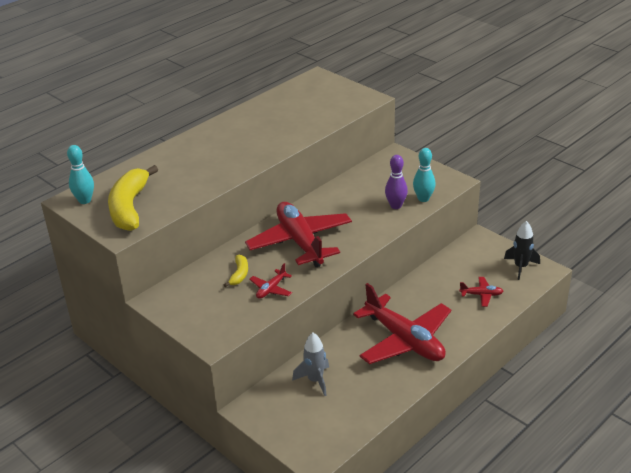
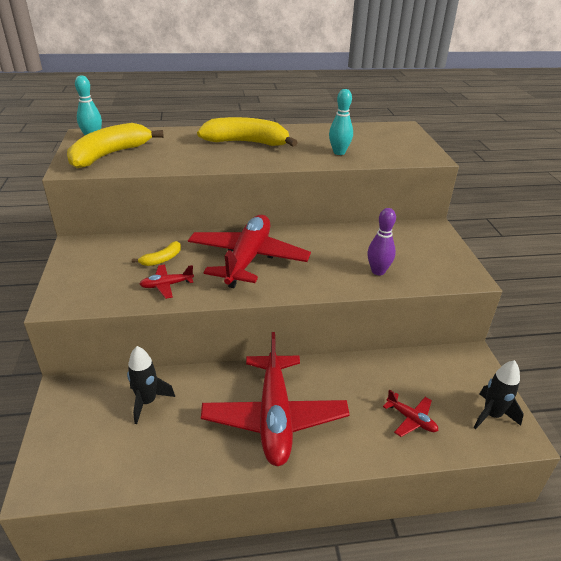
camera: 35 degrees right, 0 degrees up
(220, 145) = (246, 143): none -> yellow banana
(315, 380) = (147, 402): grey rocket -> black rocket
(423, 199) = (415, 278): turquoise bowling pin -> turquoise bowling pin (339, 152)

